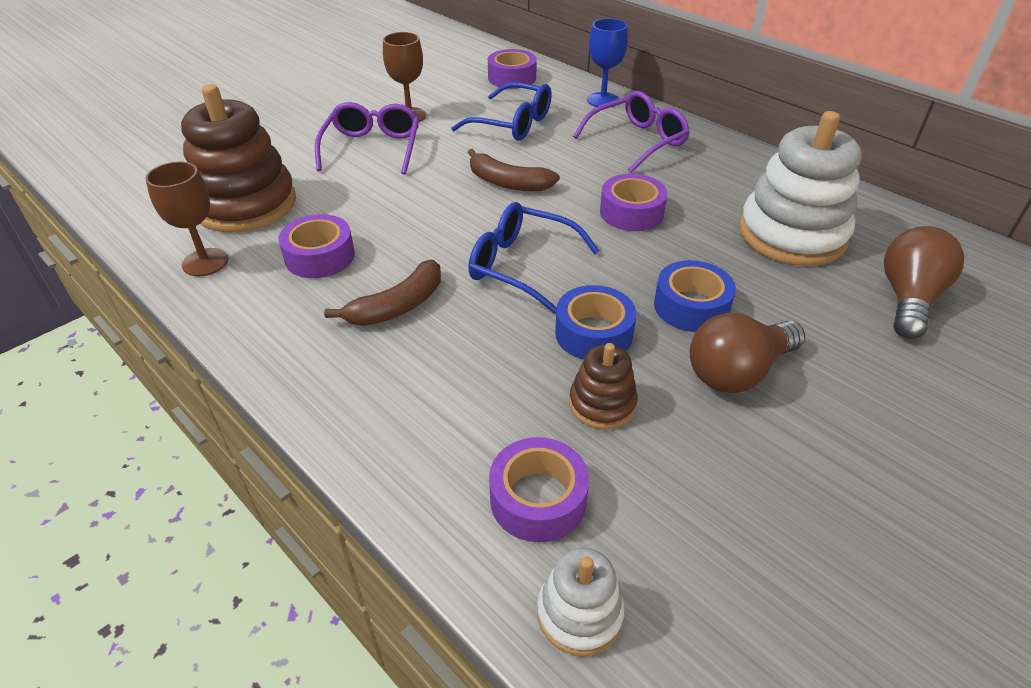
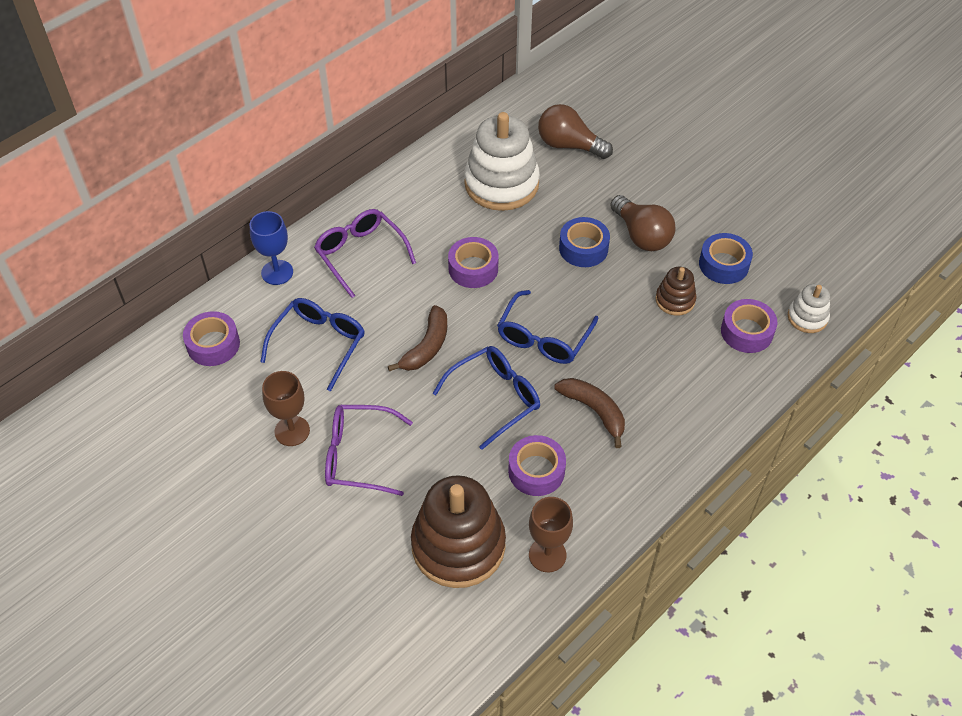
camera: 90 degrees left, 10 degrees up
(430, 227) = (494, 398): none -> blue glasses
(593, 333) = (614, 300): blue tape -> blue tape (723, 264)

